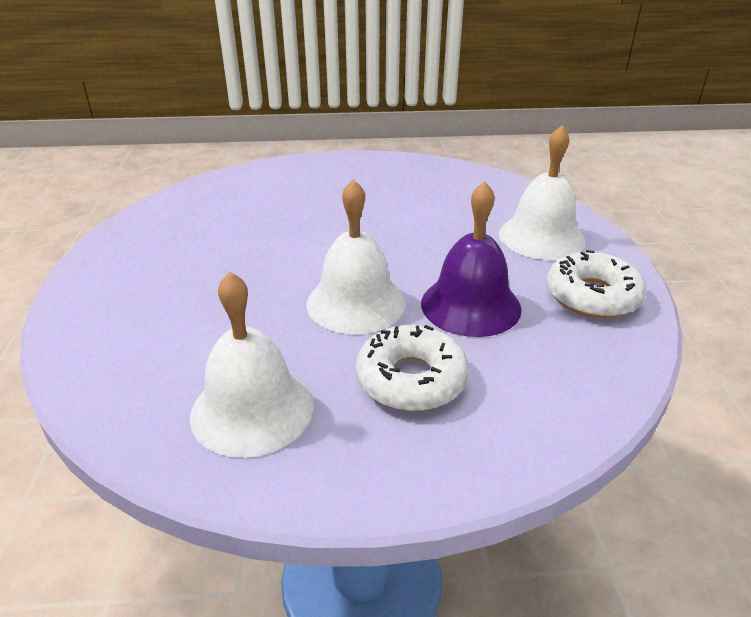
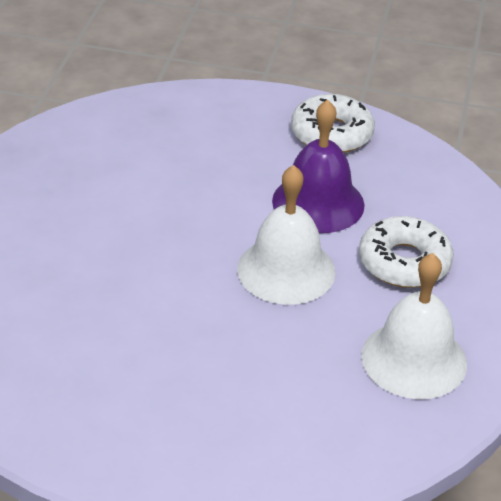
camera: 75 degrees left, 5 degrees up
(541, 237) = (226, 127): white bell -> none

